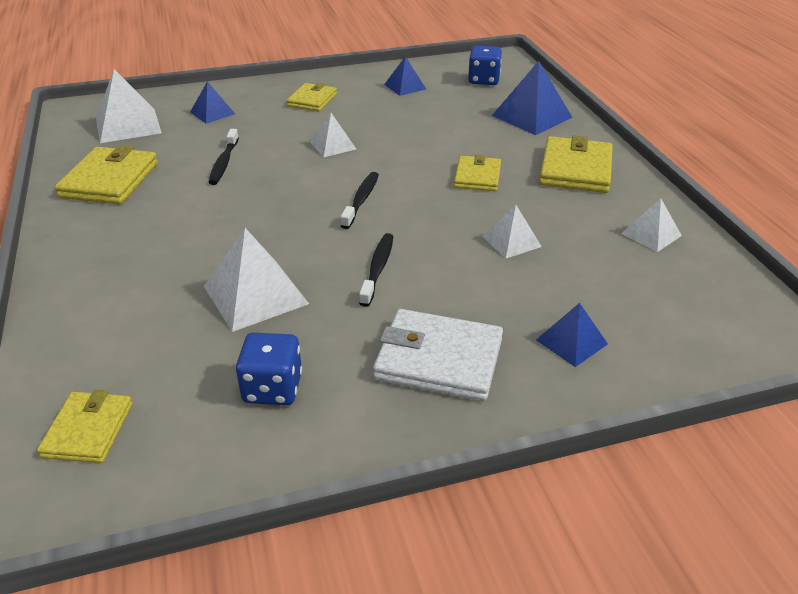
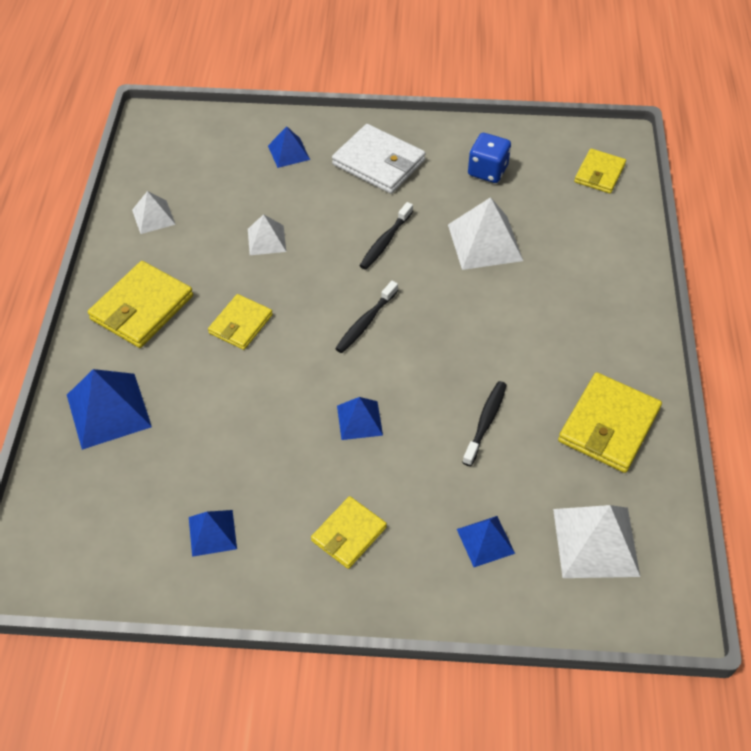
camera: 160 degrees left, 15 degrees up
(333, 145) = (359, 420): white pyramid -> blue pyramid
(483, 80) = (100, 516): blue dice -> none

